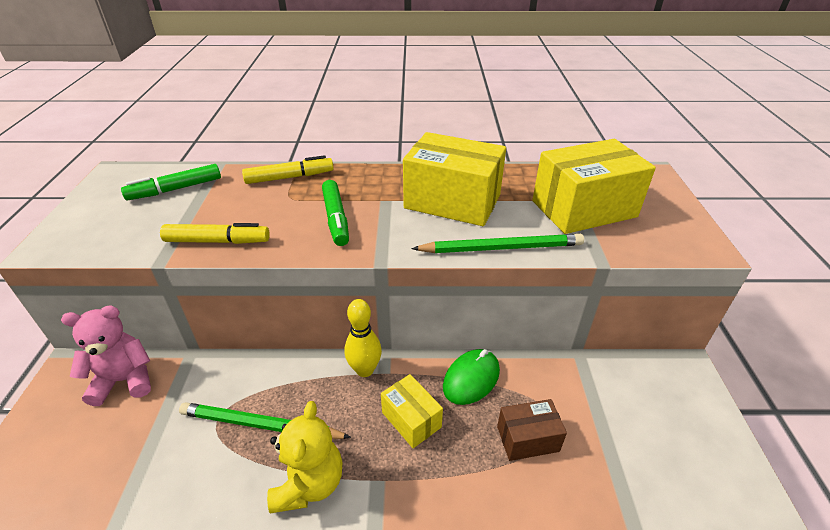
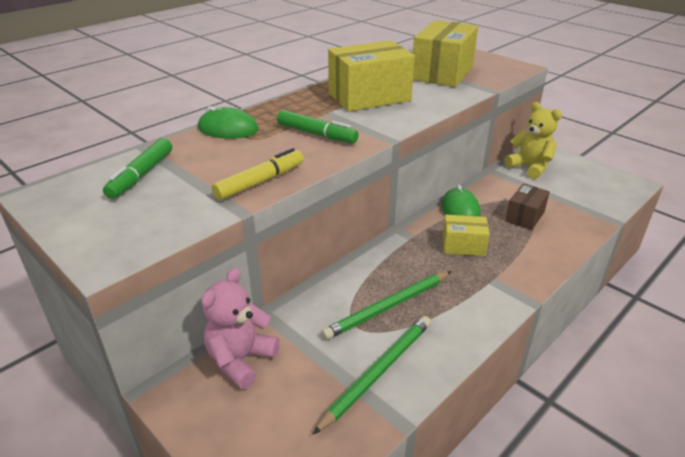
camera: 45 degrees left, 5 degrees down
(290, 177) = (228, 129): yellow marker -> green mouse
(309, 483) = (463, 307): yellow teddy bear -> yellow teddy bear (529, 167)
(365, 370) = (399, 242): yellow bowling pin -> none
(501, 248) = (439, 105): green pencil -> green pencil (378, 372)

